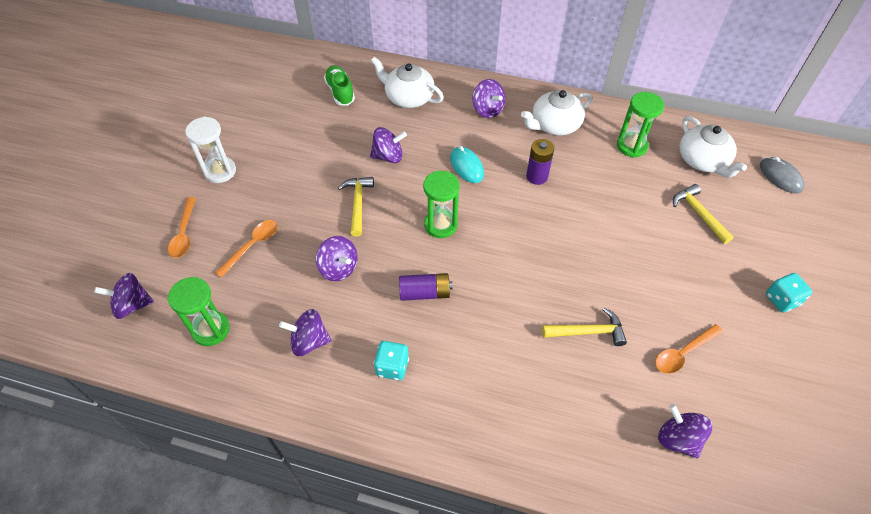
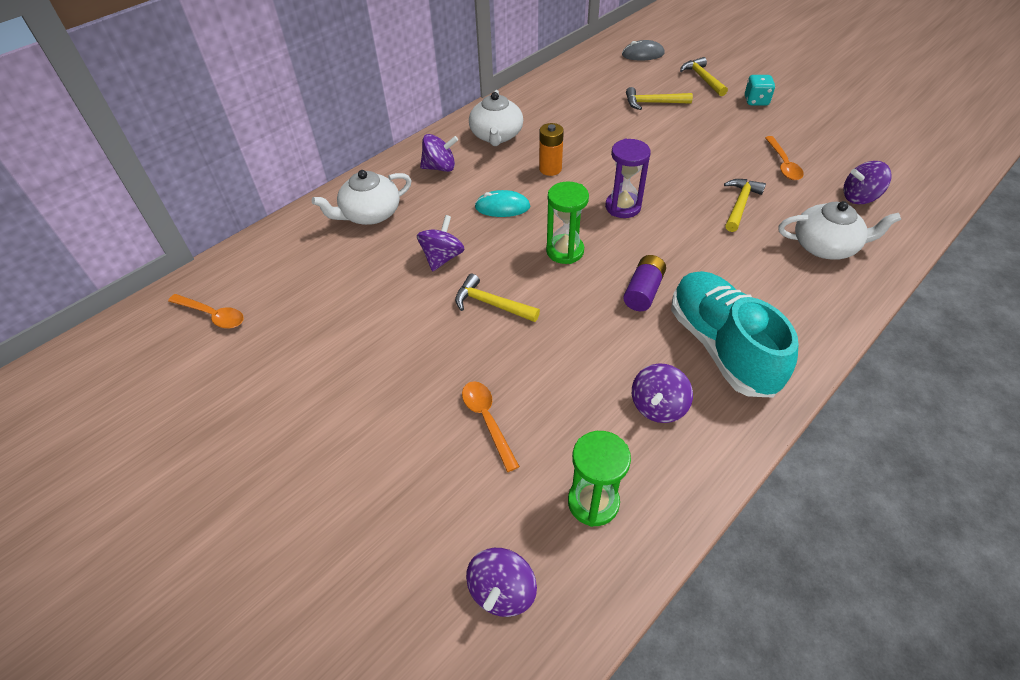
camera: 60 degrees left, 5 degrees down
(184, 233) = (416, 492): orange spoon -> orange spoon (212, 315)
(220, 171) = (336, 420): white hourglass -> none
(339, 268) = (571, 349): purple spinning top -> none
(340, 92) = (307, 264): green shoe -> none
(392, 367) = (721, 346): turquoise dice -> turquoise shoe
(521, 244) = (623, 207): none -> purple hourglass
(537, 176) = (550, 169): purple battery -> orange battery
(631, 146) = (557, 106): green hourglass -> none
(703, 161) = (601, 79): white teapot -> white teapot (825, 246)
(782, 240) = (702, 78): none -> yellow hammer

